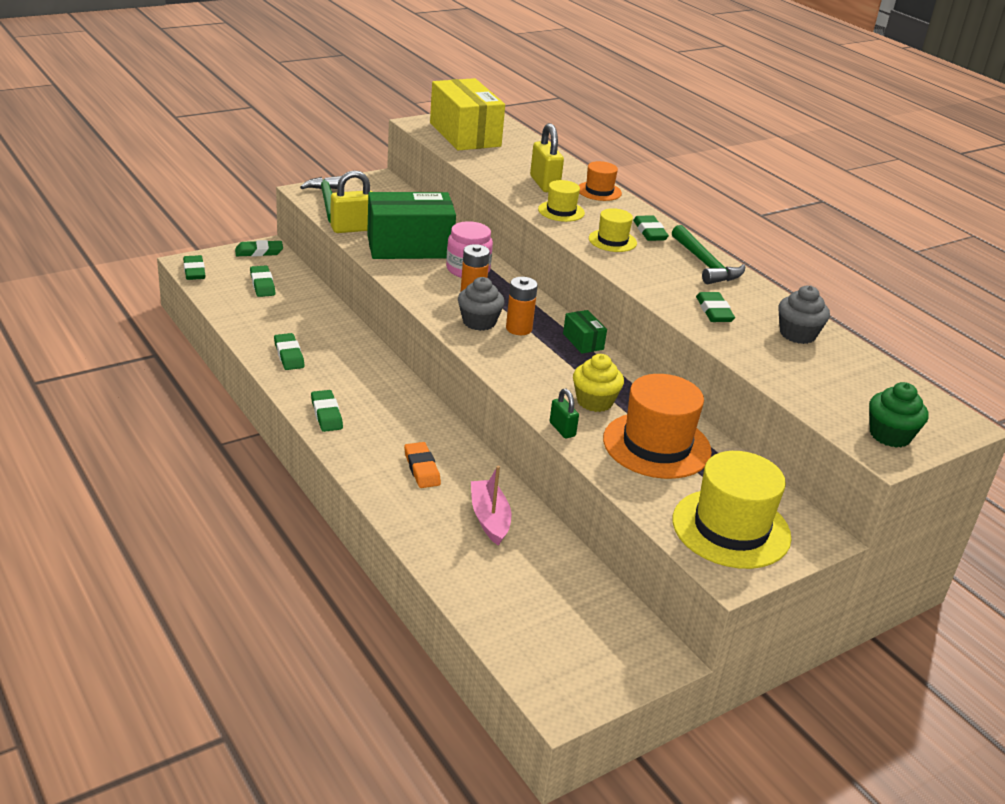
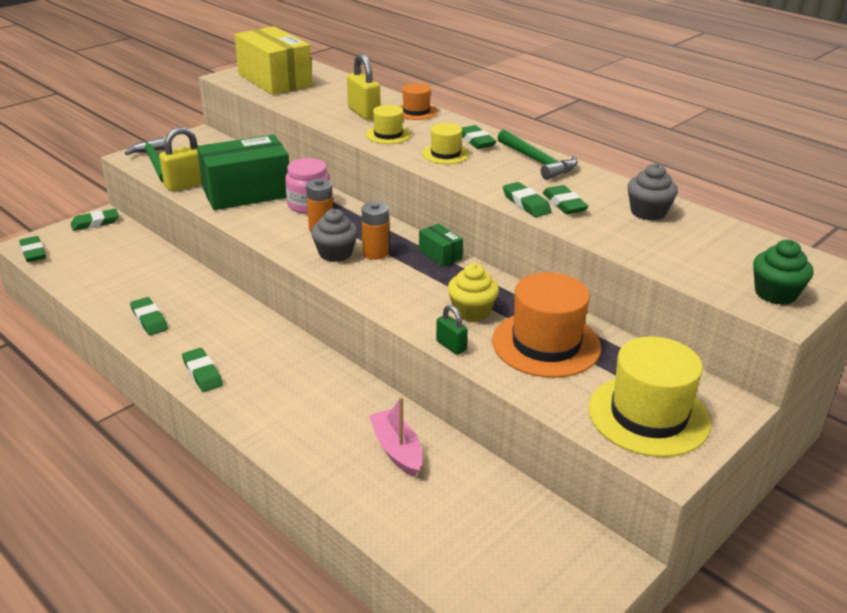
camera: 10 degrees left, 0 degrees up
(262, 284) = (106, 254): green eraser -> green eraser (526, 203)
(422, 468) = (314, 411): orange eraser -> none

